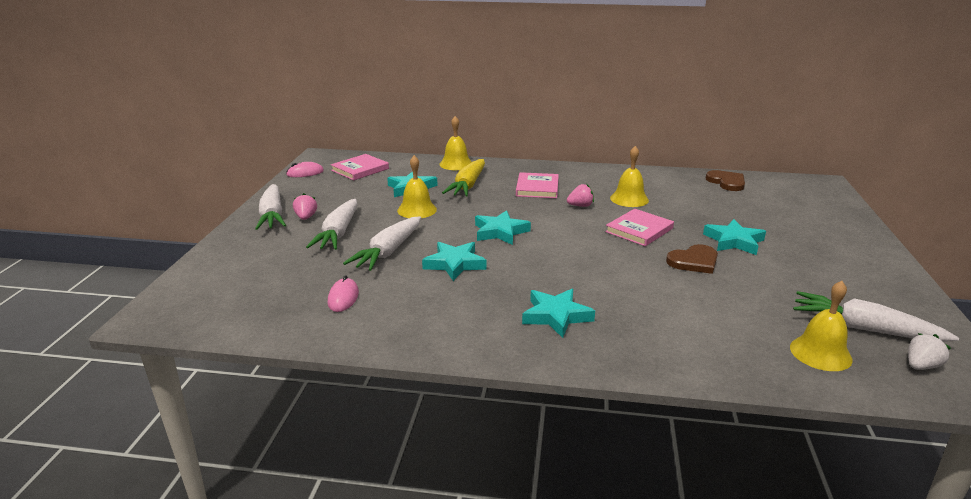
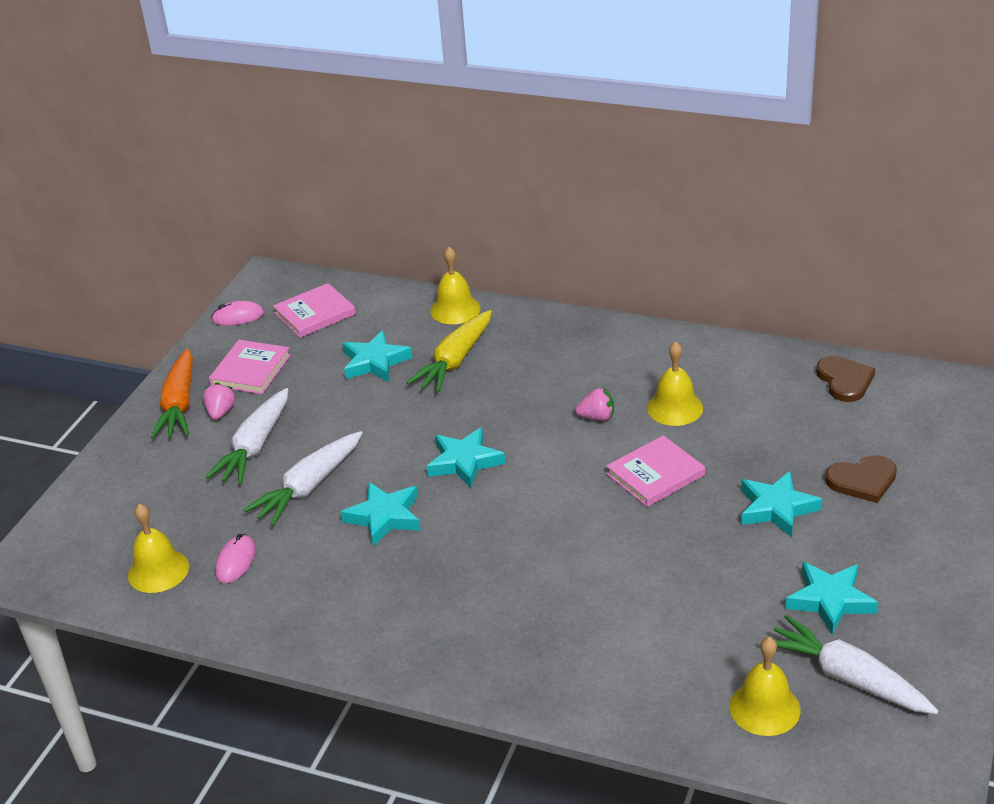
camera: 15 degrees right, 10 degrees up
(272, 215) = (179, 405): white carrot -> orange carrot
(417, 210) = (368, 408): yellow bell -> yellow bell (158, 570)
(537, 188) = (552, 374): pink book -> pink book (250, 370)
(556, 316) = (475, 616): turquoise star -> turquoise star (830, 600)
(694, 261) = (698, 541): brown heart -> brown heart (862, 480)
(921, 366) = (875, 741): white strawberry -> none

